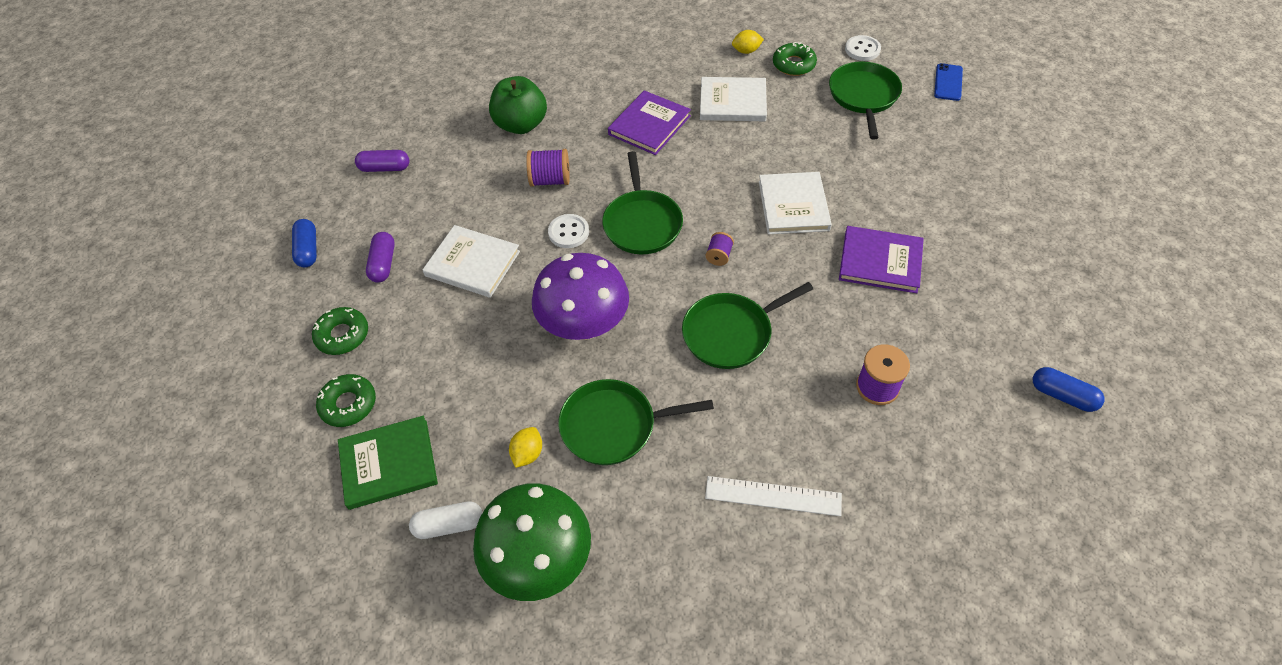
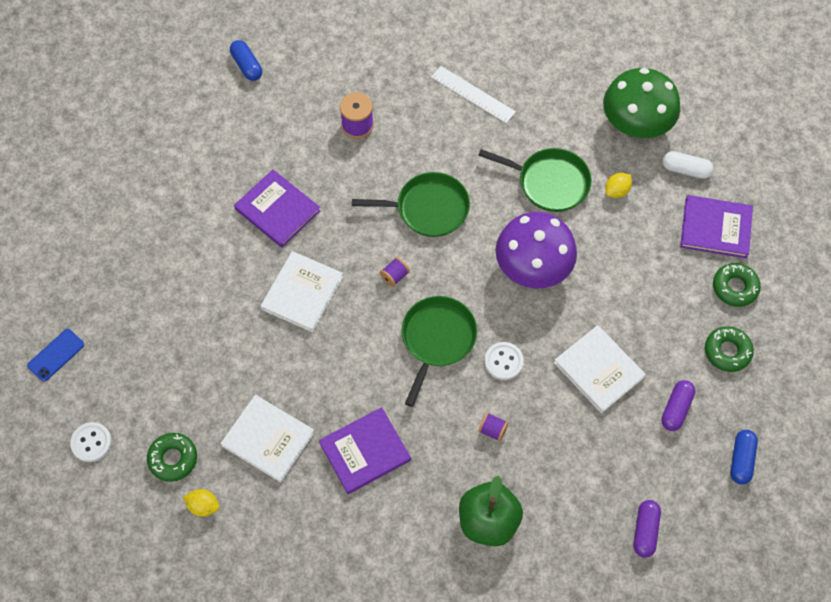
camera: 155 degrees left, 10 degrees up
(385, 168) = (645, 531): purple capsule -> purple capsule turned 75 degrees clockwise
(388, 464) = (715, 228): green book -> purple book
(550, 180) = (492, 430): purple spool -> purple spool, size x0.61
(863, 96) = (145, 380): green pan -> none

